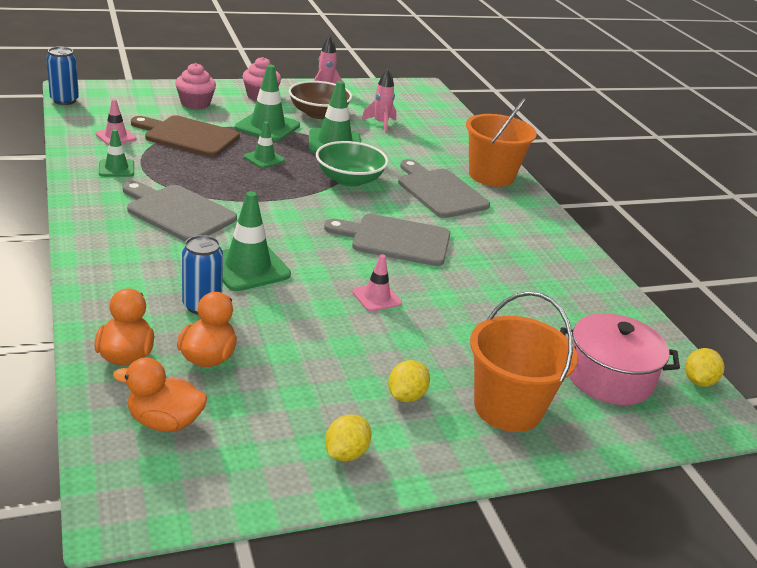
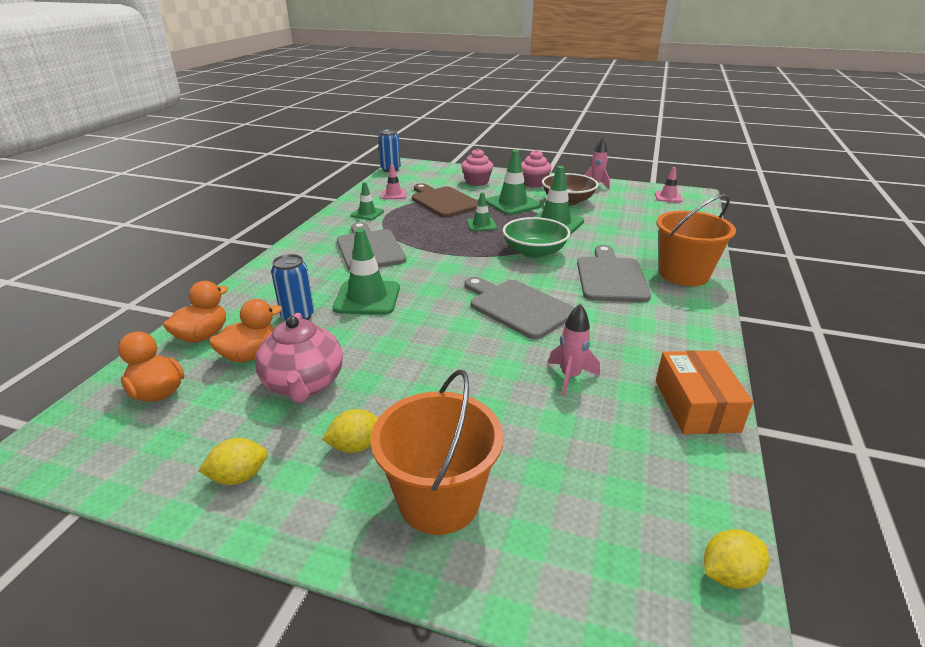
camera: 40 degrees right, 0 degrees up
(298, 365) = (304, 384): none -> pink teapot
(376, 297) = (440, 350): pink traffic cone -> pink traffic cone (668, 197)
(381, 124) = (616, 216): pink rocket -> pink rocket (570, 377)
(595, 284) = (696, 405): none -> orange box
(609, 377) = (599, 516): pink pot -> none

